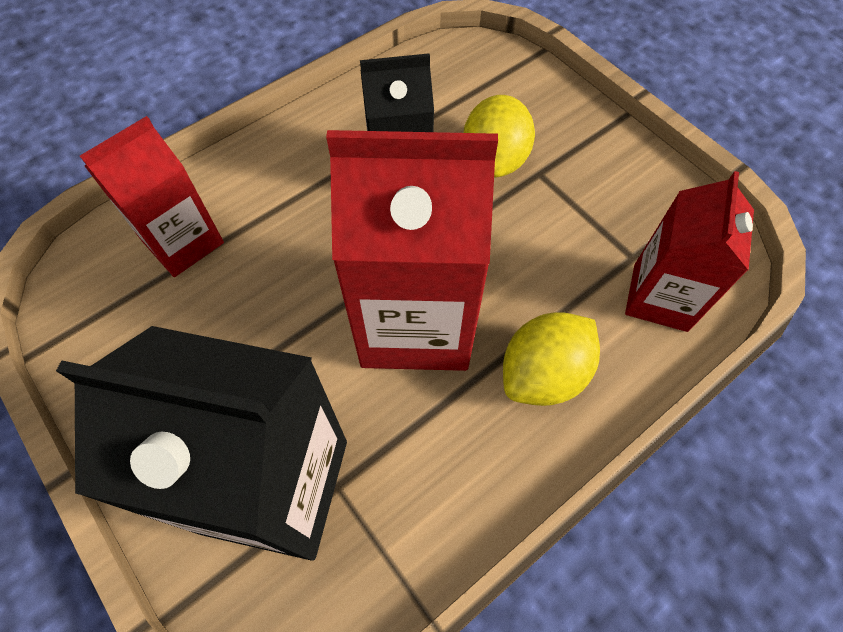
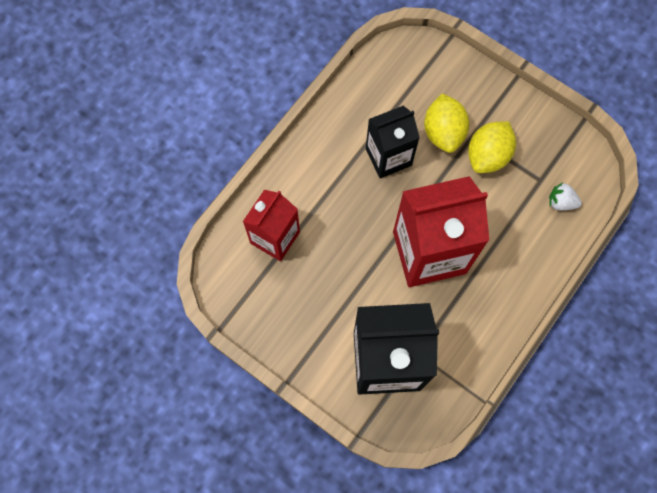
camera: 15 degrees left, 10 degrees up
(543, 373) = (507, 265): yellow lemon -> yellow lemon (487, 155)
(660, 297) = (561, 202): red carton -> white strawberry

